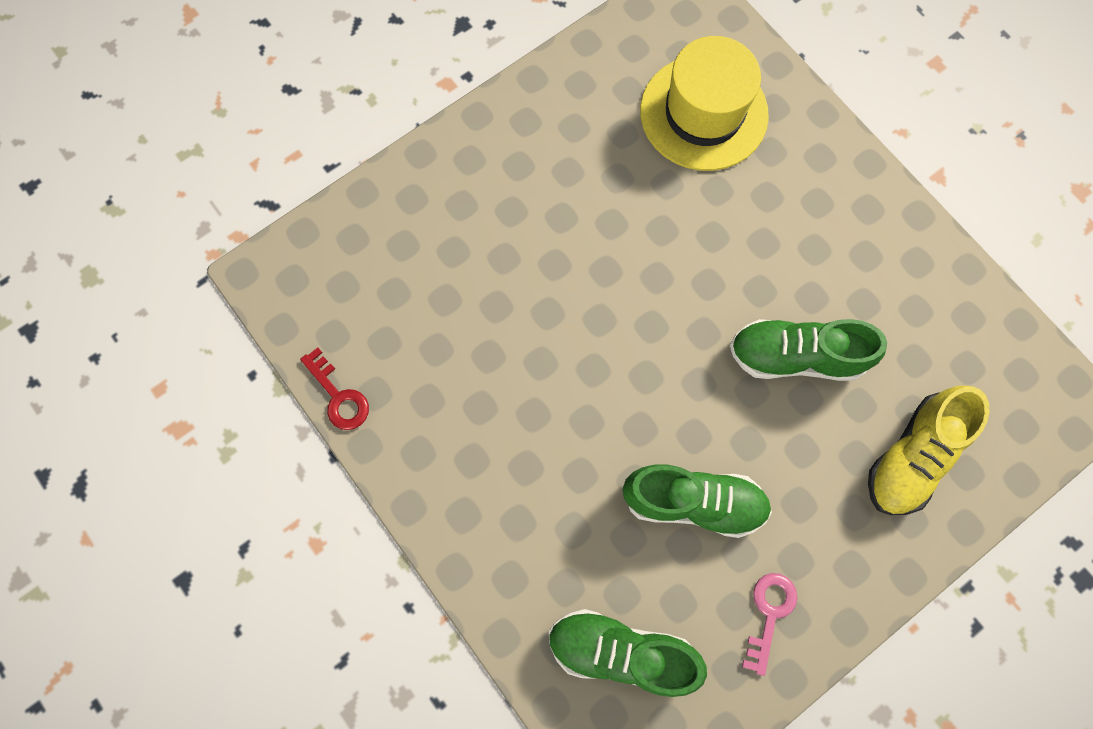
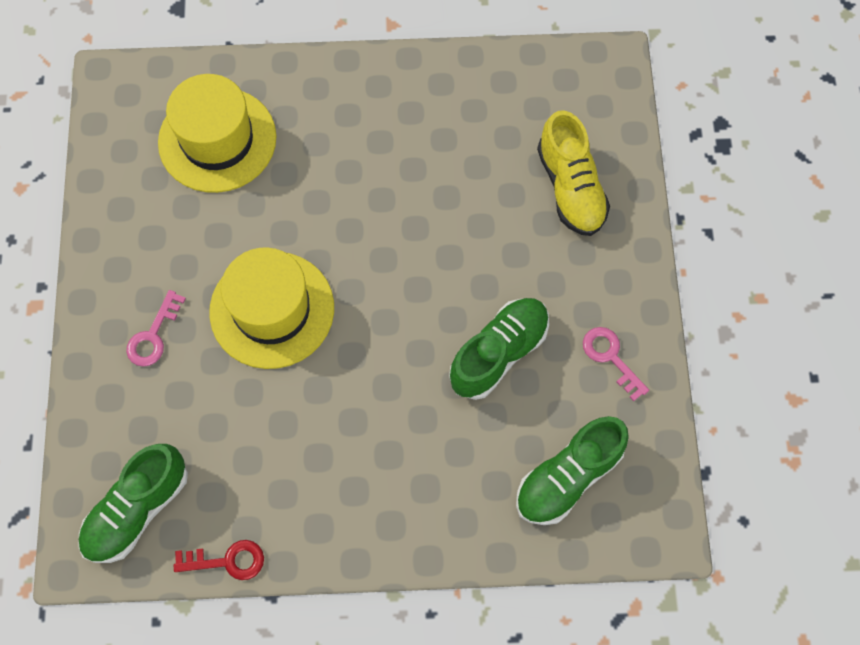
camera: 55 degrees left, 5 degrees down
(489, 193) = (153, 335): none -> pink key
(584, 272) = (272, 309): none -> yellow hat
(795, 356) = (447, 210): green shoe -> green shoe (137, 509)

